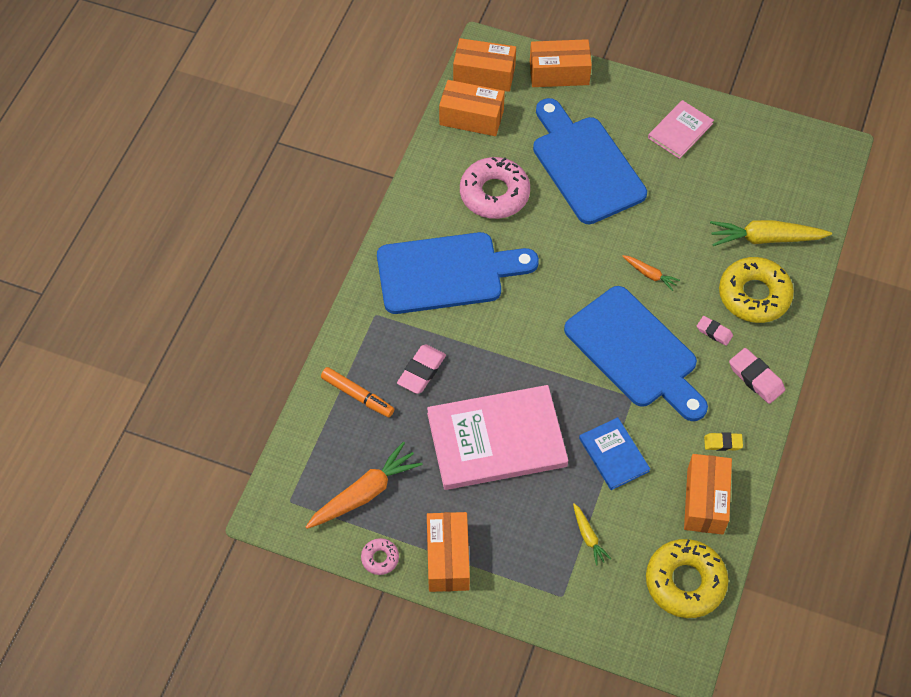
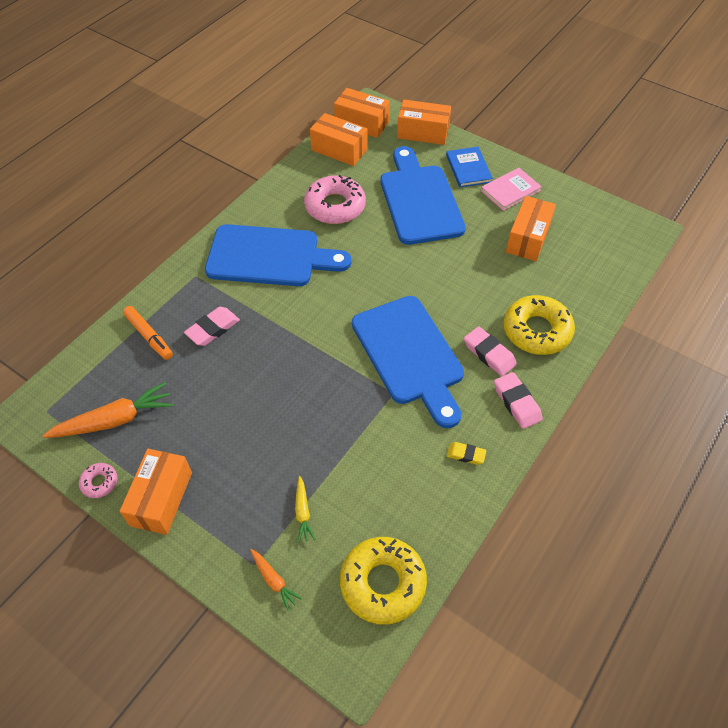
camera: 15 degrees right, 5 degrees down
(496, 440) = (253, 402): pink book -> none
(613, 455) = (356, 441): blue book -> blue book (468, 168)
(650, 275) = (446, 294): orange carrot -> orange carrot (274, 581)
(705, 501) = (430, 506): orange box -> orange box (528, 238)
(714, 332) = (489, 354): pink eraser -> pink eraser, size x1.61
(765, 238) = (561, 287): yellow carrot -> none

